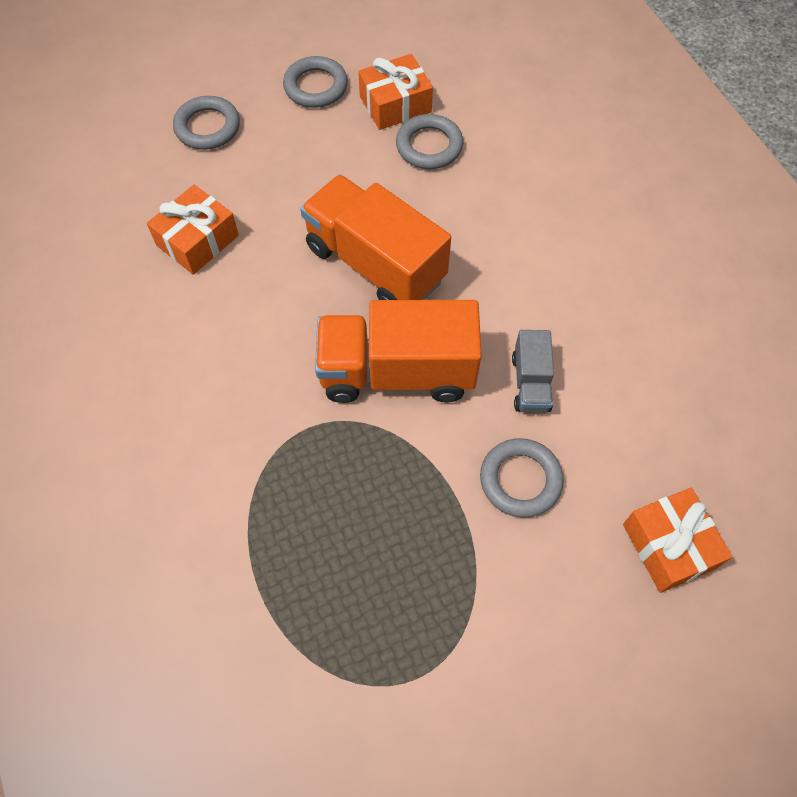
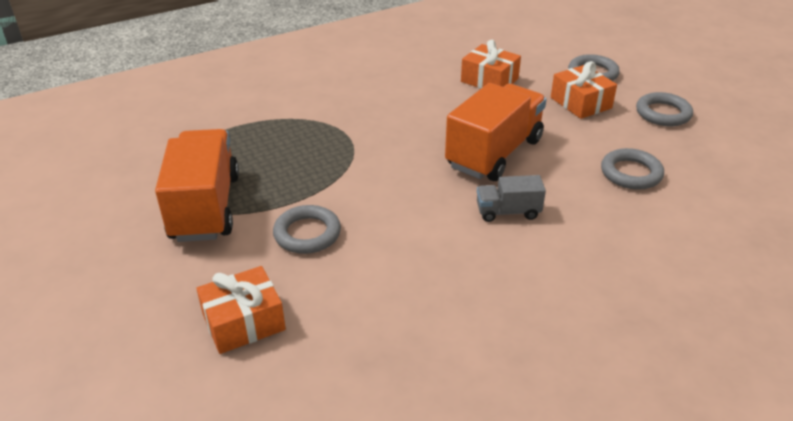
camera: 85 degrees right, 25 degrees down
(395, 104) = (668, 153): orange gift -> orange gift (580, 103)
(397, 372) = (397, 169): orange truck -> orange truck (205, 207)
(530, 383) = (397, 238): grey truck -> grey truck (508, 212)

